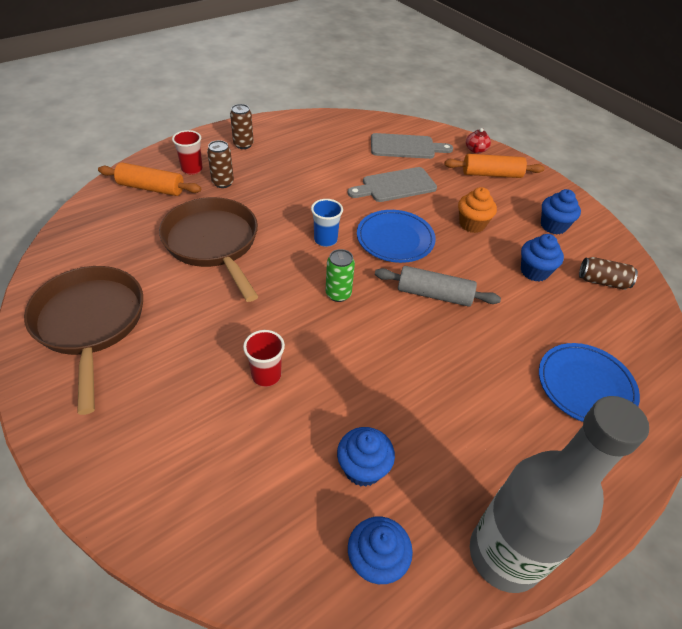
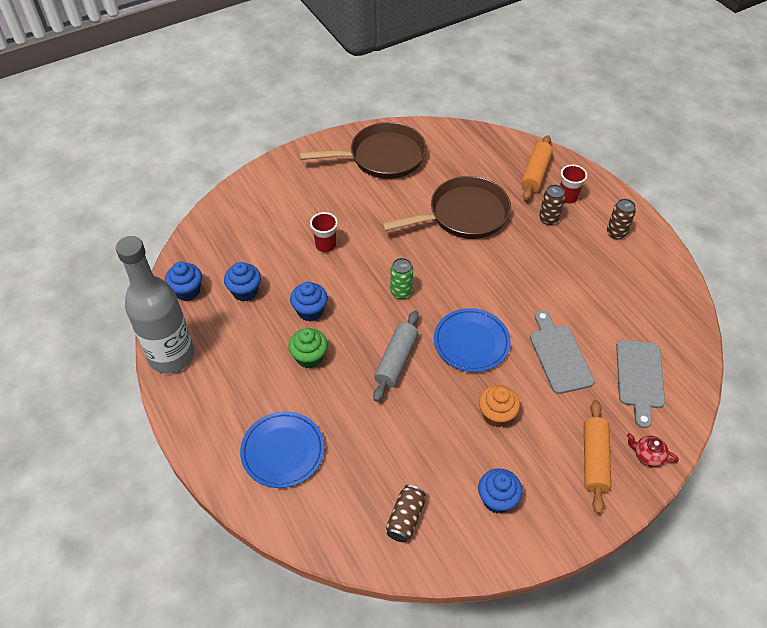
camera: 100 degrees right, 5 degrees up
(325, 240) = (469, 289): blue cup -> none
(454, 374) = (309, 357): none -> green cupcake
(534, 271) = (423, 454): blue cupcake -> blue cupcake (310, 311)

